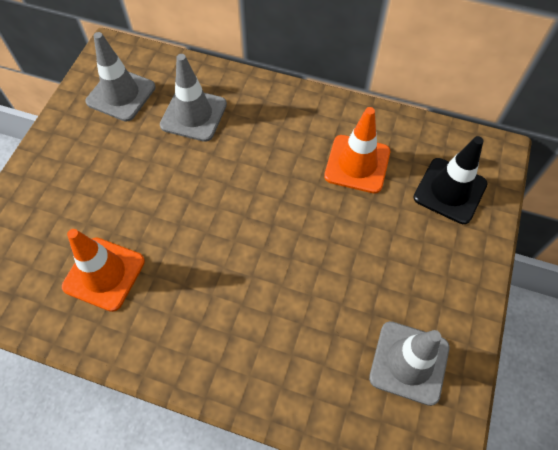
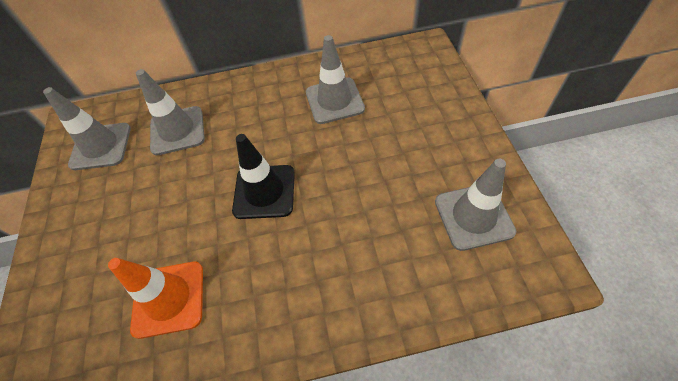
camera: 25 degrees left, 5 degrees down
(357, 164) = (334, 101): orange traffic cone -> grey traffic cone
(450, 191) = (414, 85): black traffic cone -> black traffic cone (264, 192)

